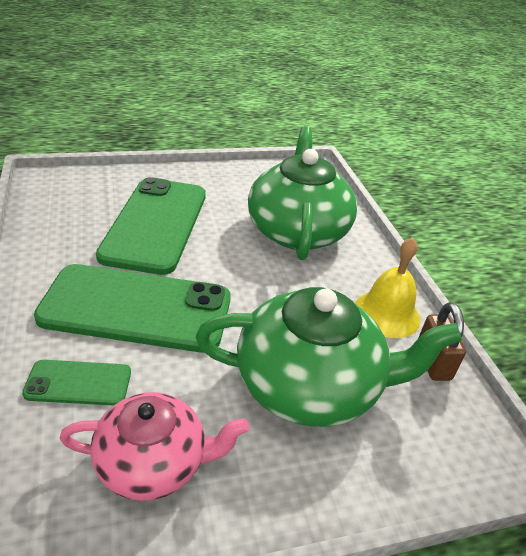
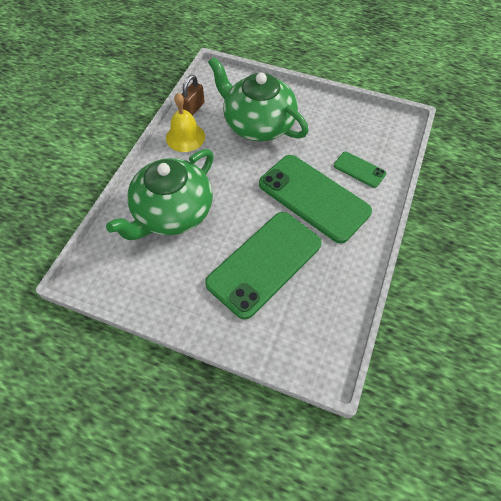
camera: 140 degrees left, 20 degrees up
(153, 462) = (341, 126): pink teapot -> none

